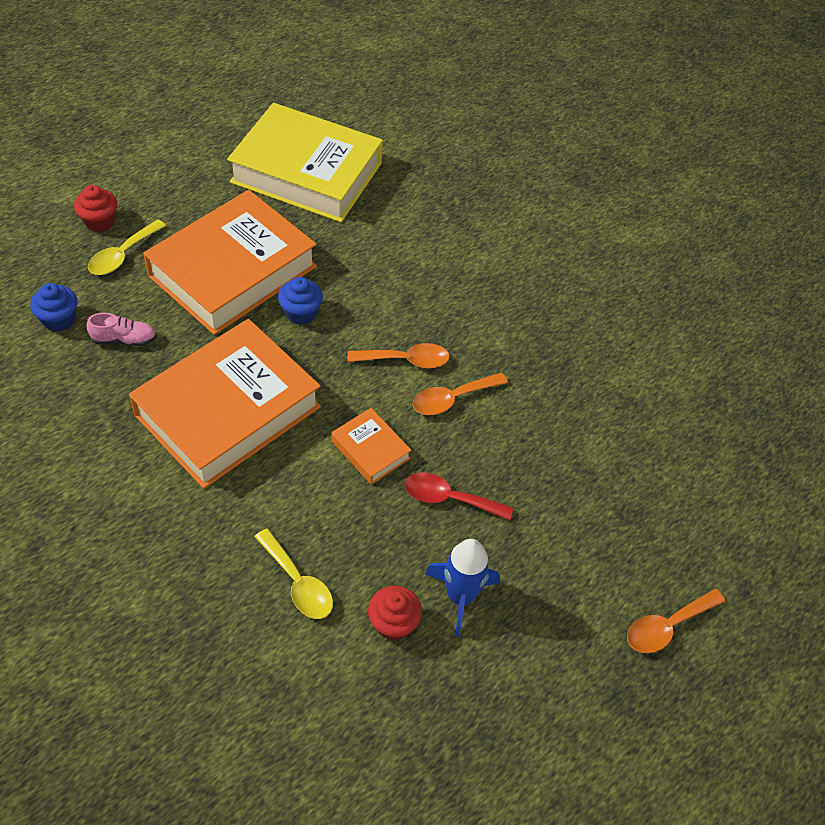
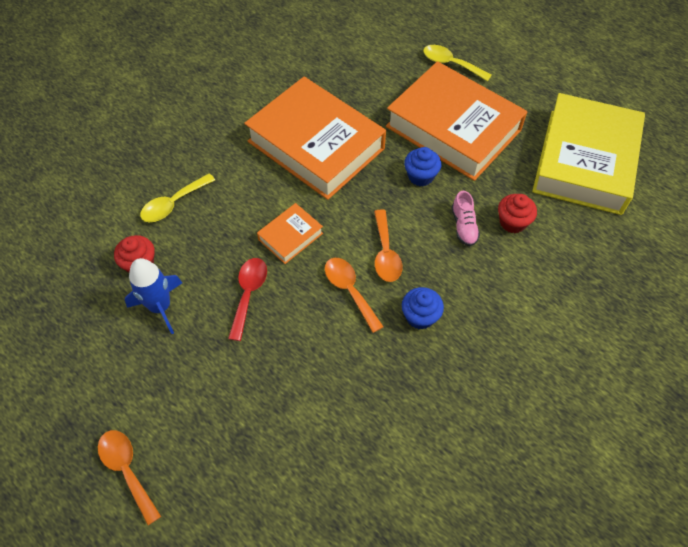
camera: 90 degrees right, 5 degrees up
(59, 319) = (381, 43): blue cupcake -> blue cupcake (420, 316)
(99, 221) = (480, 46): red cupcake -> red cupcake (512, 222)
(124, 339) = (370, 79): pink shoe -> pink shoe (463, 226)

